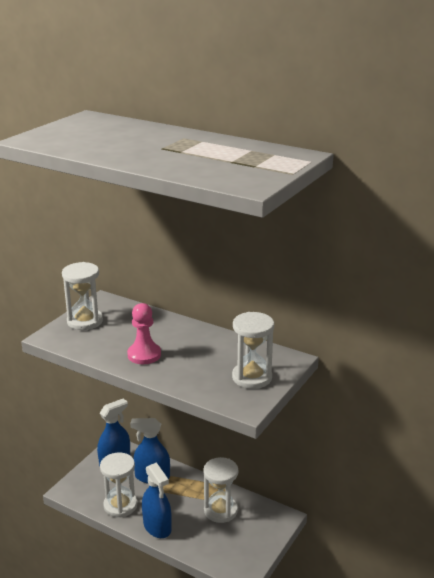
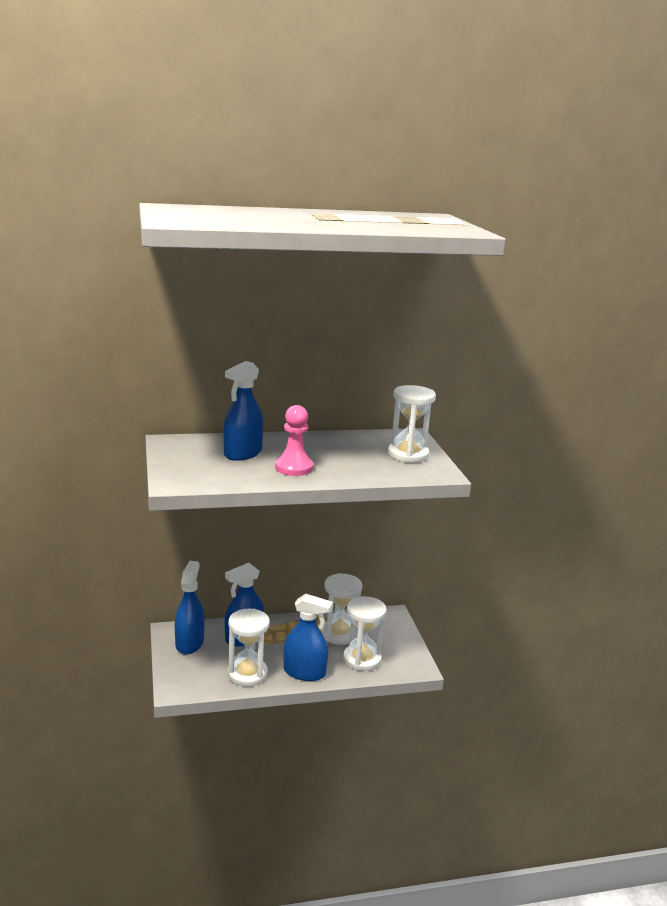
camera: 45 degrees left, 5 degrees down
(85, 321) = (185, 461): white hourglass -> white hourglass (362, 659)
(132, 328) = (243, 453): none -> blue spray bottle

